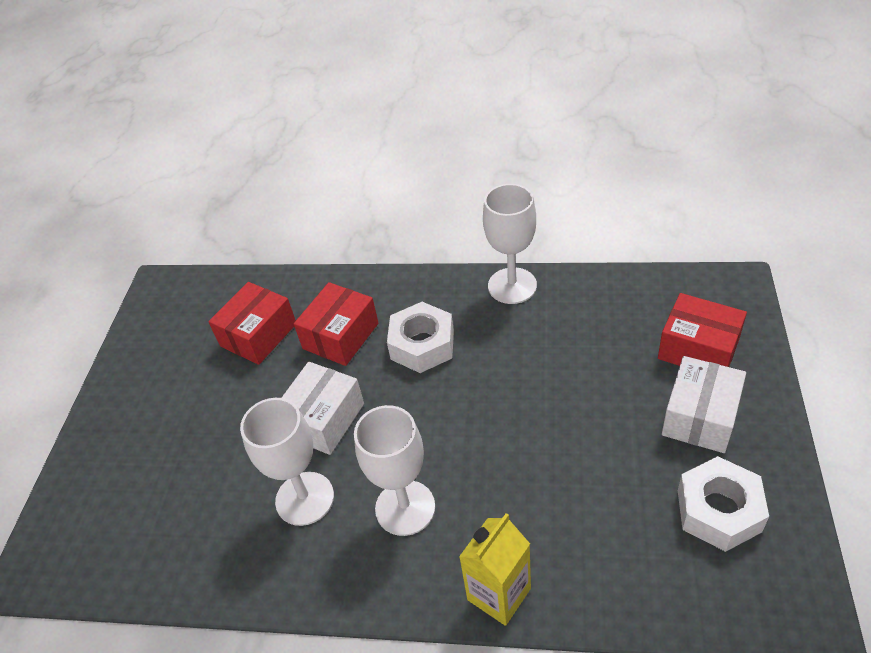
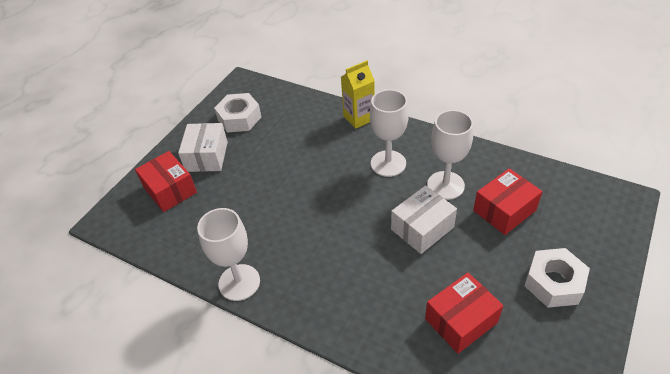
camera: 160 degrees left, 0 degrees up
(341, 336) = (390, 290): red box -> red box (504, 210)
(422, 345) = (332, 258): white nut -> white nut (553, 283)
(700, 416) = (207, 156): white box -> white box turned 45 degrees counterclockwise

